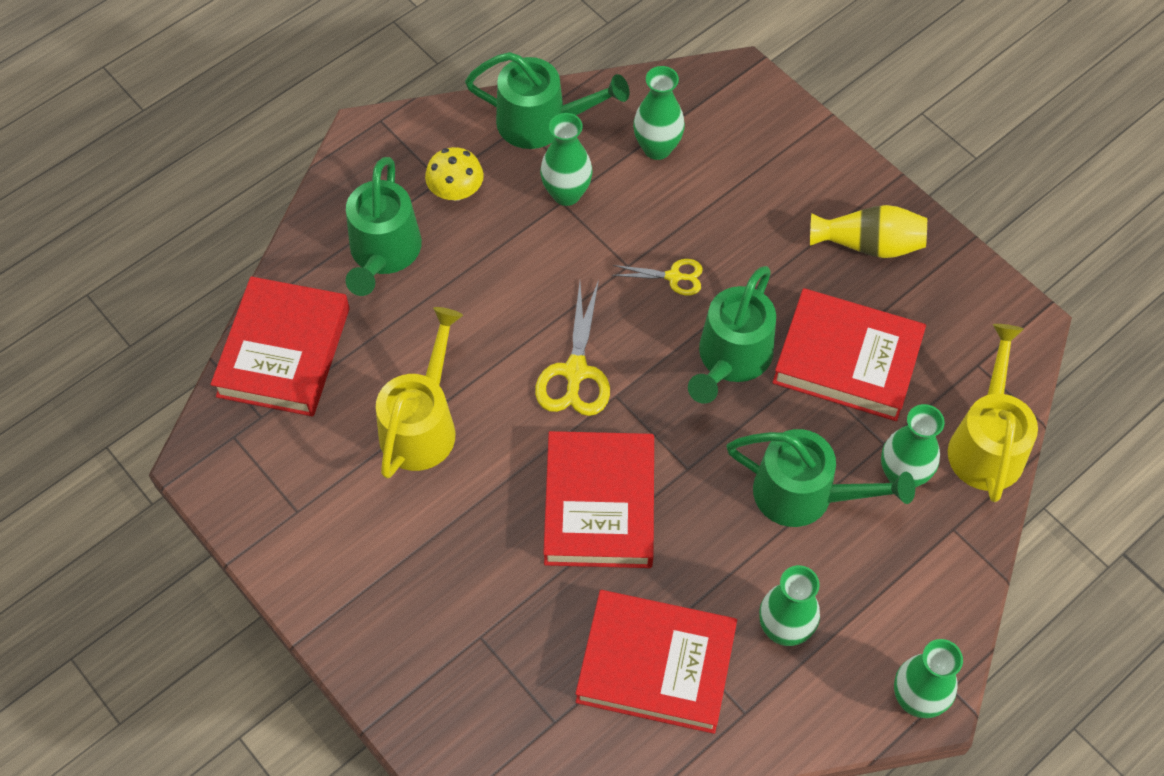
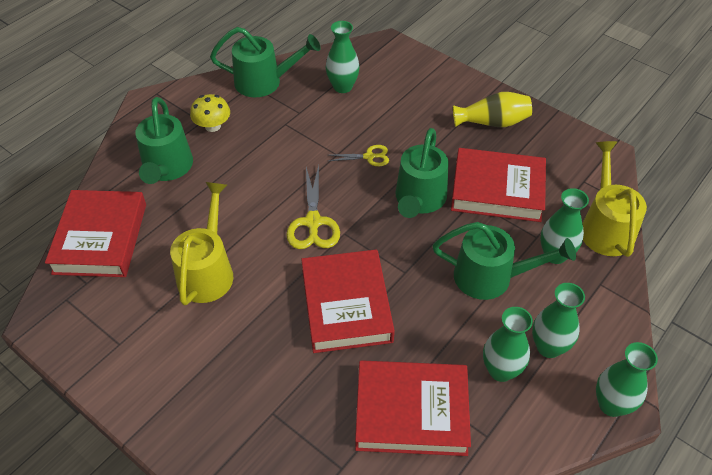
camera: 10 degrees left, 10 degrees down
(566, 194) = (288, 119): green vase -> green vase (548, 347)

